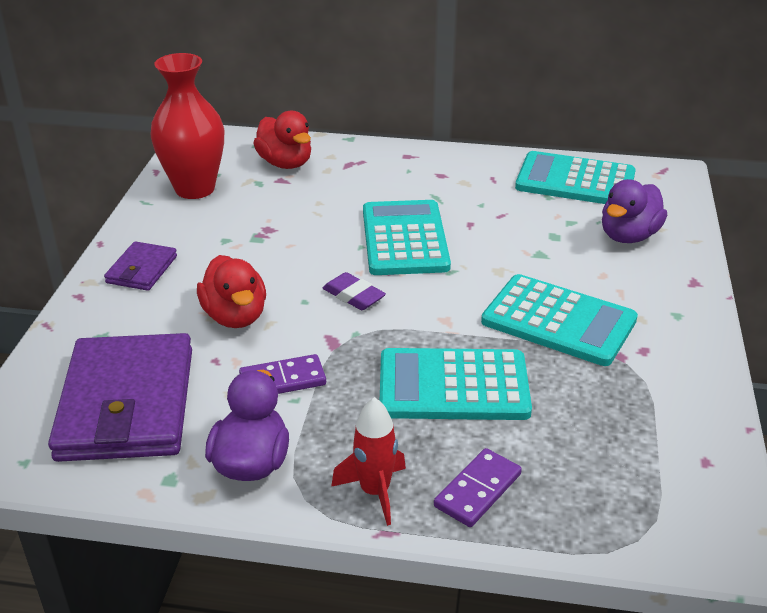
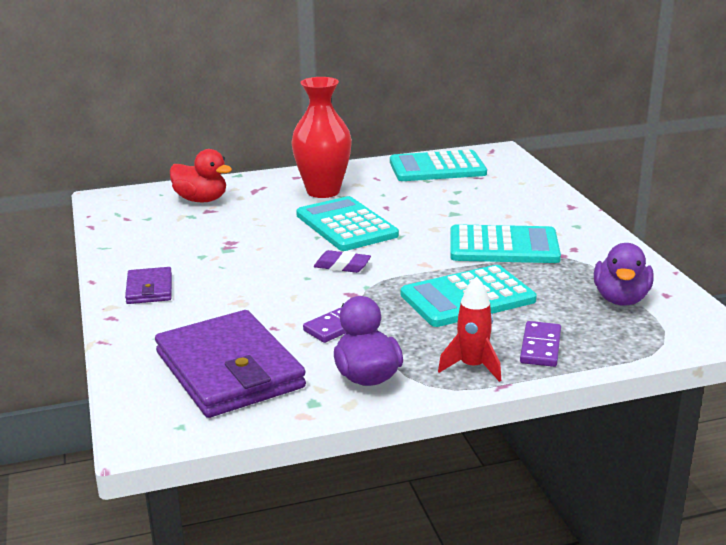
camera: 25 degrees left, 10 degrees down
(195, 189) = (139, 230): red vase -> red vase (323, 191)
(235, 316) = (261, 299): red duck -> none
(628, 236) = (504, 191): purple duck -> purple duck (620, 299)

